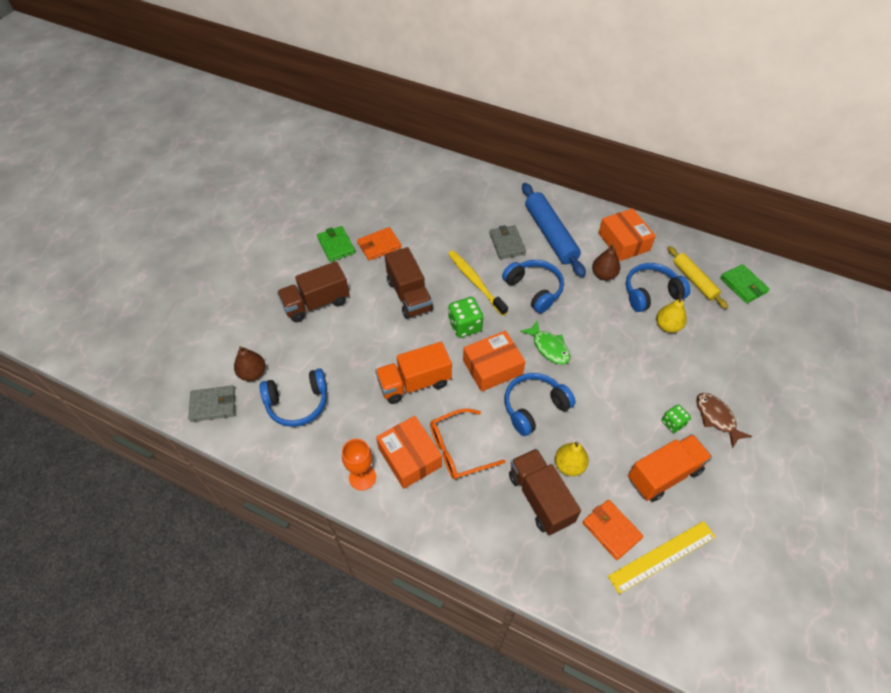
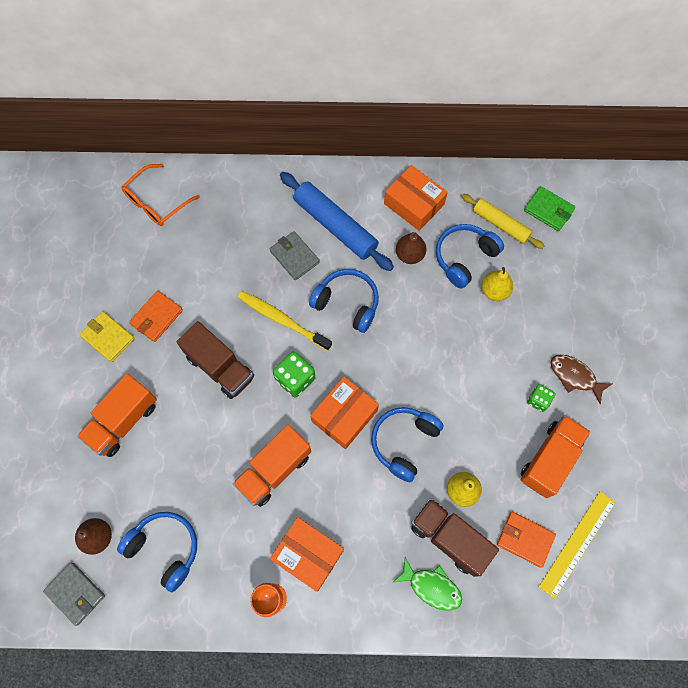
camera: 25 degrees left, 15 degrees up
(213, 405) = (75, 593): grey wallet -> grey wallet turned 75 degrees clockwise
(297, 403) = (165, 549): blue headphones -> blue headphones turned 105 degrees counterclockwise
(316, 303) = (123, 421): brown truck -> orange truck
(336, 245) = (108, 337): green wallet -> yellow wallet
(458, 449) = (351, 523): orange glasses -> orange glasses (156, 202)
(549, 347) = (390, 367): green fish -> green fish (431, 587)

